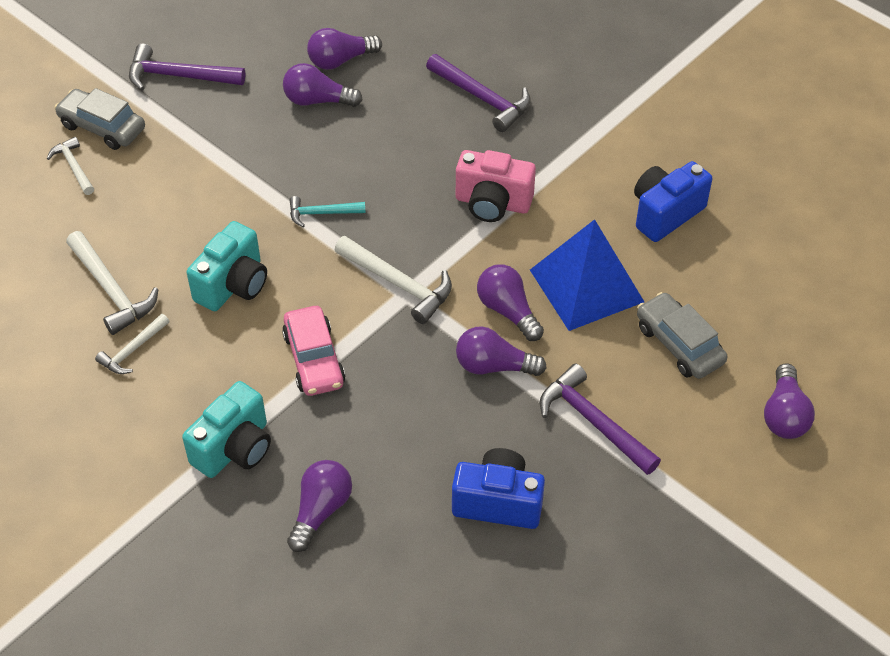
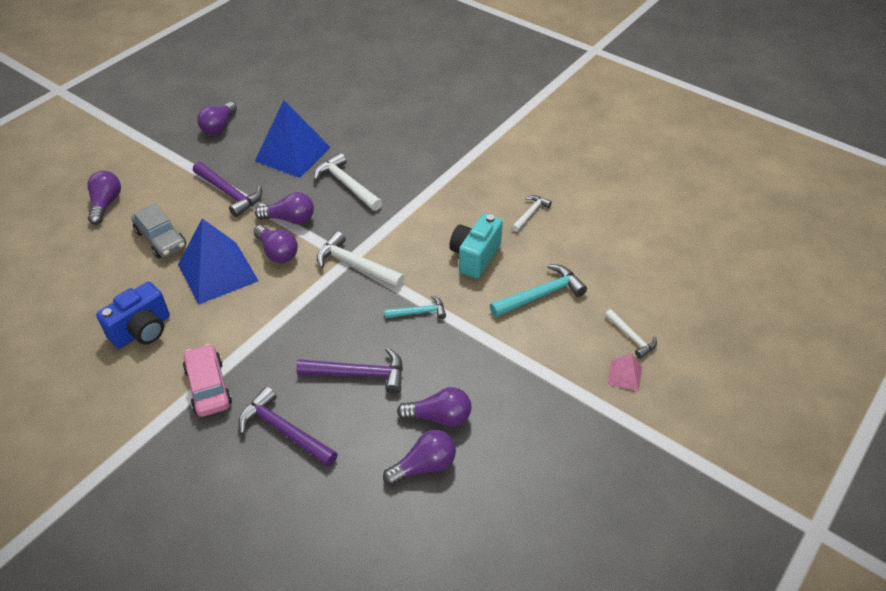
camera: 175 degrees right, 5 degrees down
(102, 127) = (624, 375): grey car -> pink pyramid
(111, 290) = (559, 248): white hammer -> white hammer (347, 185)
(162, 225) = (541, 295): none -> turquoise hammer
(178, 76) = (577, 435): purple hammer -> purple hammer (359, 374)
(234, 448) = (449, 168): turquoise camera -> none
(314, 359) = (409, 215): pink car -> pink car (208, 387)
(320, 511) = (394, 144): purple light bulb -> purple light bulb (219, 127)
(492, 203) = (282, 329): pink camera -> none
(498, 502) = (292, 153): blue camera -> blue pyramid

